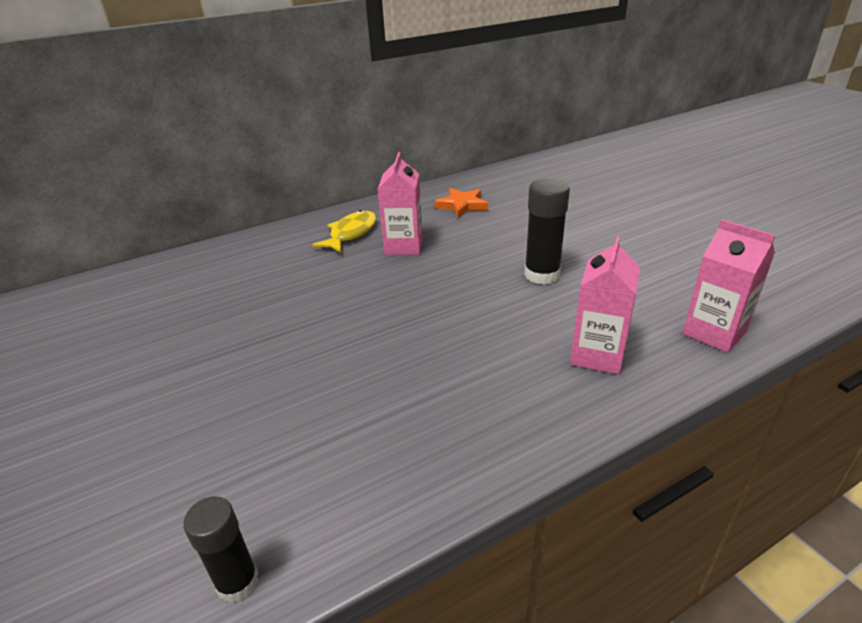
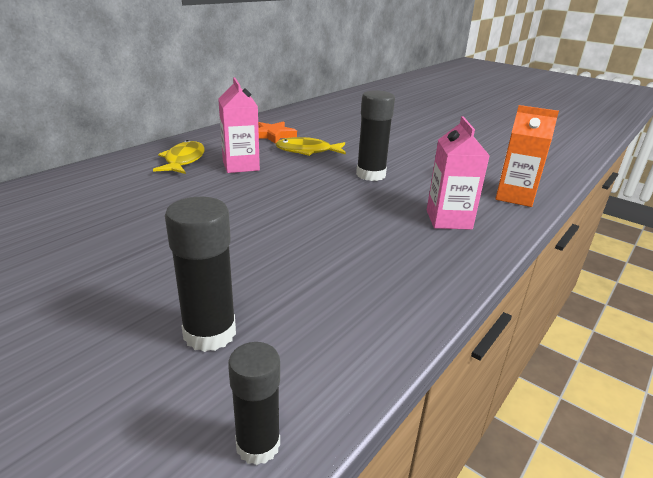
camera: 25 degrees left, 5 degrees down
(263, 450) = (210, 333): none -> black glue stick
(487, 232) = (307, 151): none -> yellow fish
(714, 332) = (514, 196): pink carton -> orange carton

